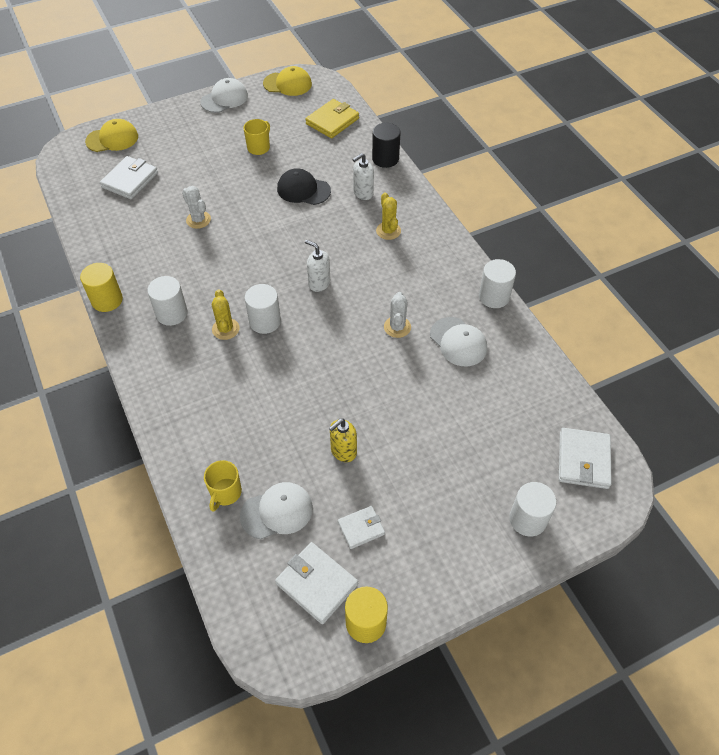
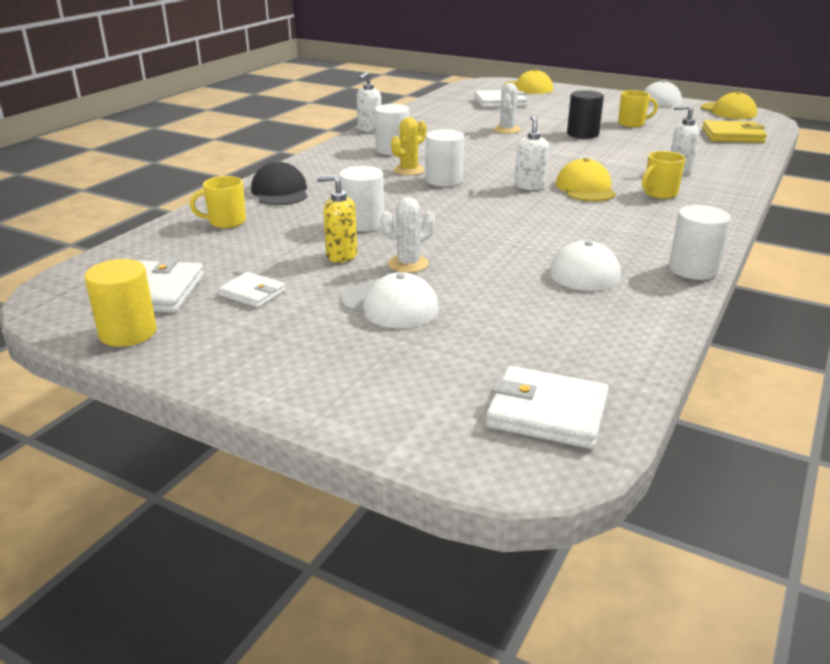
camera: 55 degrees right, 25 degrees down
(107, 300) = (369, 130): yellow cylinder -> white soap dispenser
(277, 511) = (229, 248): white cap -> white cap (390, 305)
(303, 190) = (625, 150): black cap -> black cap (280, 191)
(348, 258) = (585, 188): none -> yellow cap
(385, 159) = (746, 166): black cylinder -> black cylinder (582, 134)
(388, 231) = (659, 193): yellow cactus -> yellow mug
(397, 327) = (544, 233): white cactus -> white cactus (408, 264)
(528, 519) = (387, 396): white cylinder -> white cylinder (363, 223)
(583, 460) = (547, 412): white wallet -> white wallet turned 45 degrees clockwise

